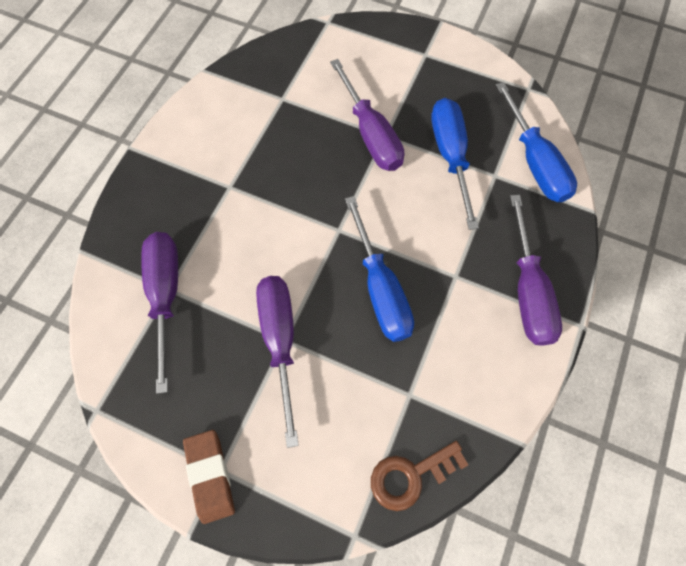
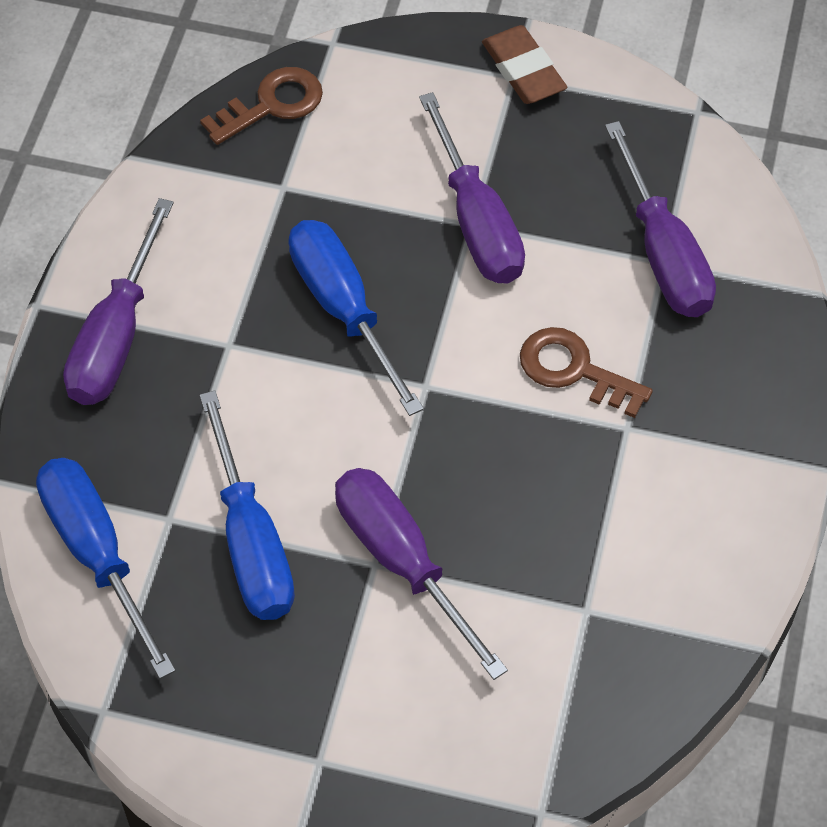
camera: 170 degrees right, 10 degrees down
(248, 225) = (574, 370): none -> brown key
(528, 292) = (115, 338): purple screwdriver -> purple screwdriver turned 150 degrees counterclockwise

